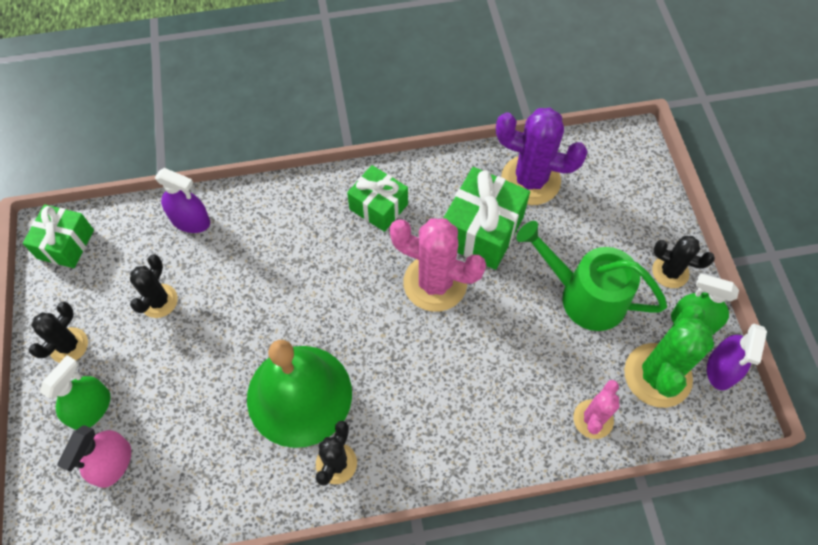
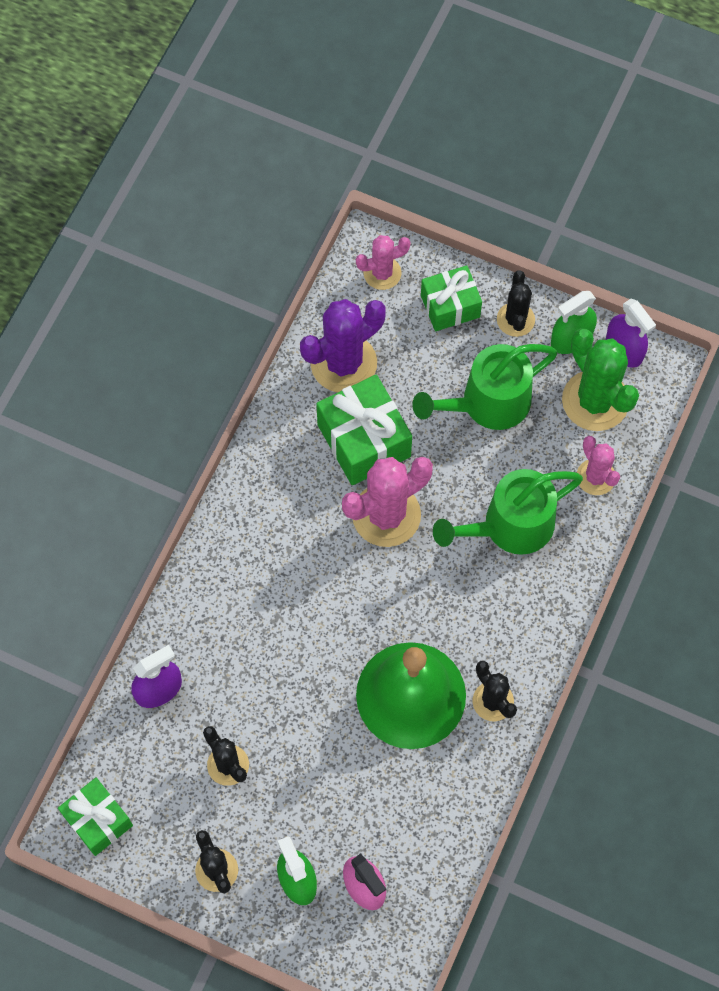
camera: 55 degrees left, 5 degrees up
(378, 206) = (272, 511): green gift -> green gift (450, 306)
(495, 378) = (509, 527): none -> green watering can
(621, 161) = (382, 273): none -> pink cactus
(670, 272) = (515, 319): black cactus -> black cactus turned 60 degrees counterclockwise

